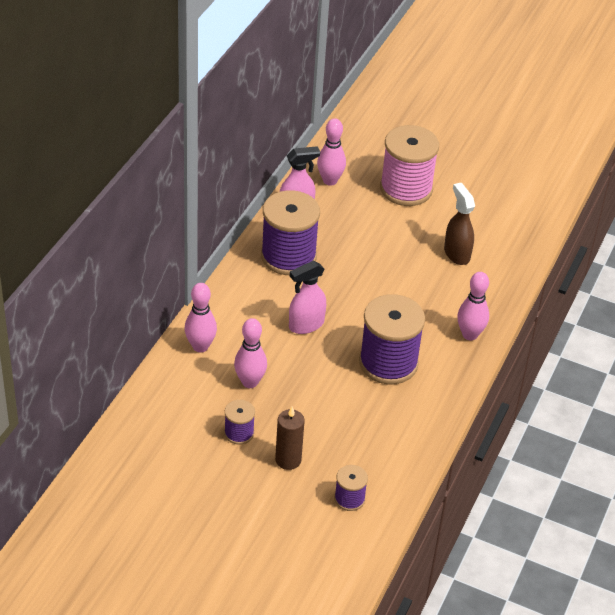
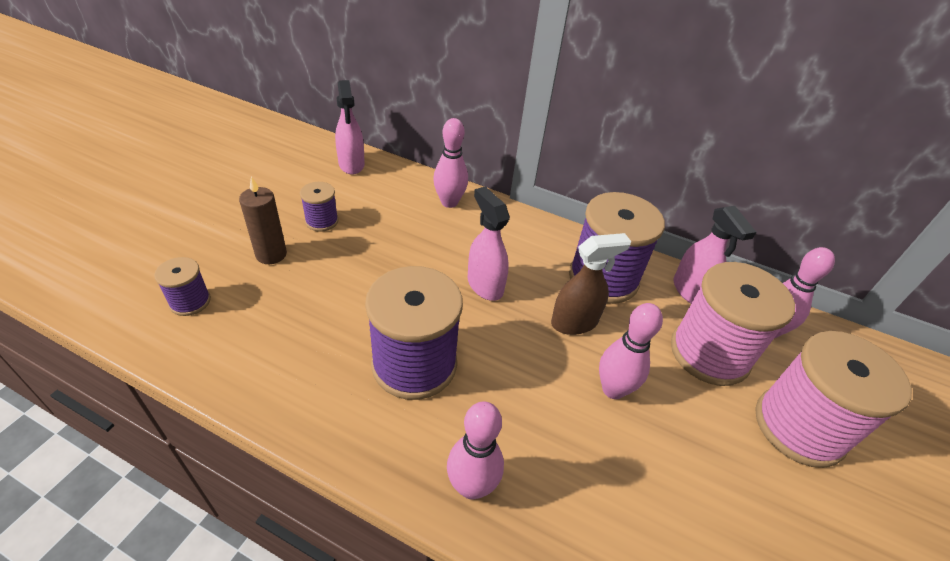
camera: 90 degrees right, 0 degrees up
(144, 422) = (351, 165): none -> pink spray bottle
(250, 382) = (394, 233): pink bowling pin -> pink bowling pin (613, 389)
(355, 214) = (709, 353): none -> pink spool
(456, 253) = (667, 490): brown spray bottle -> brown spray bottle (574, 322)

